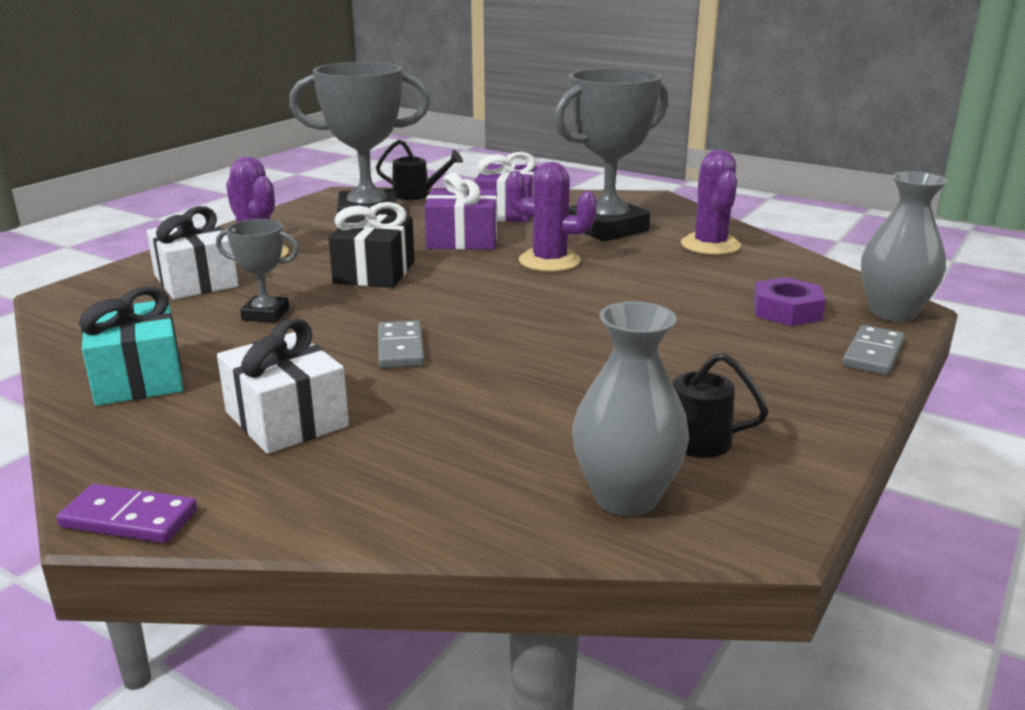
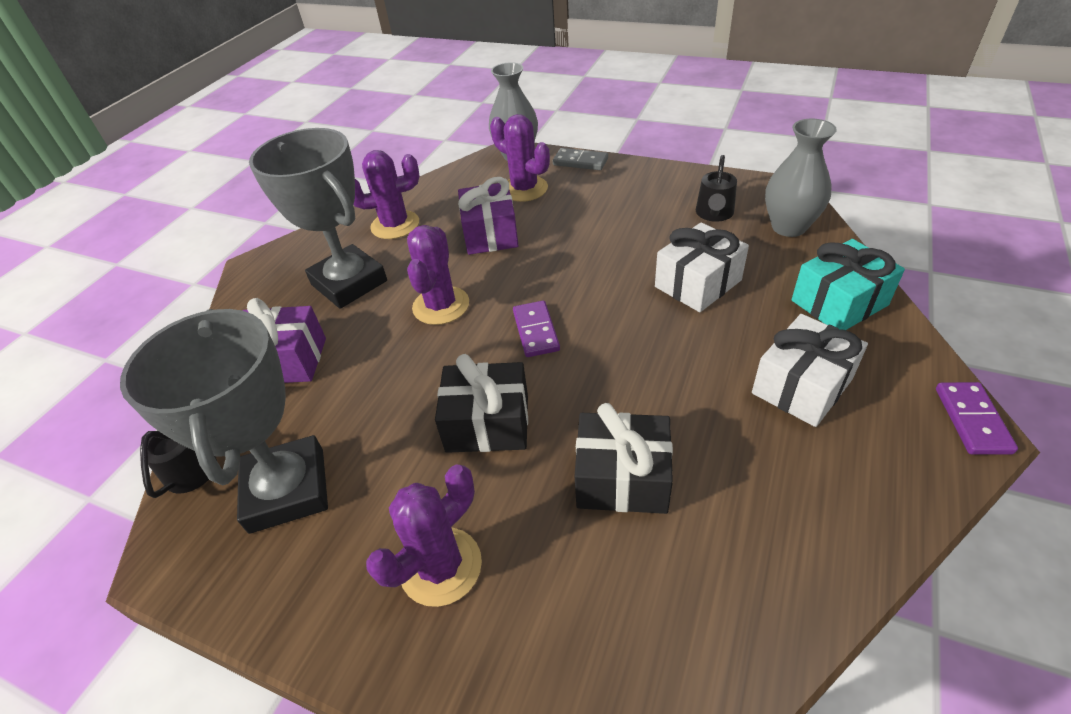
camera: 95 degrees left, 20 degrees up
(138, 378) = (801, 524): turquoise gift -> turquoise gift (839, 303)
(196, 281) = (546, 599): white gift -> white gift (698, 283)
(265, 314) = (622, 478): grey trophy -> black gift
(400, 348) = (656, 356): grey domino -> none
(462, 240) = (381, 377): purple gift -> purple gift (490, 234)
(482, 297) = (536, 331): none -> purple domino
(787, 311) = (524, 189): purple nut -> purple cactus

